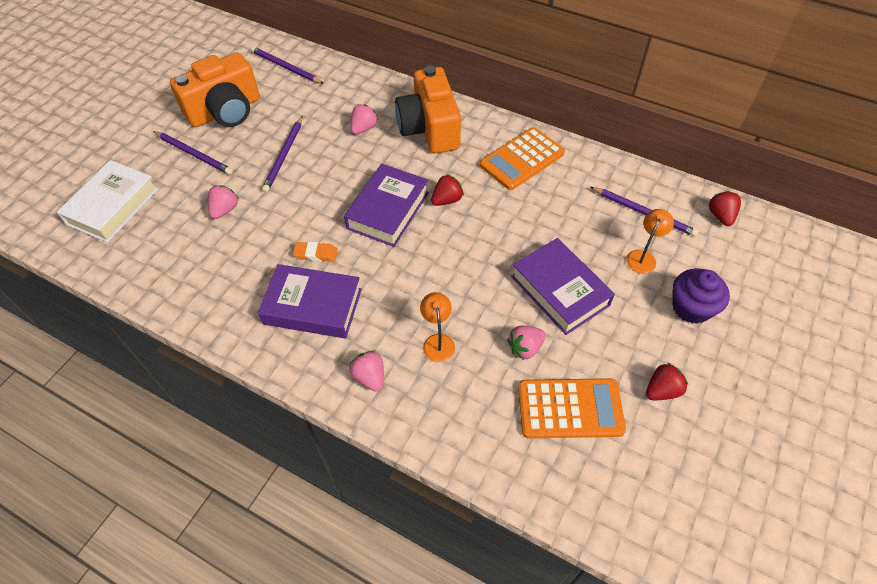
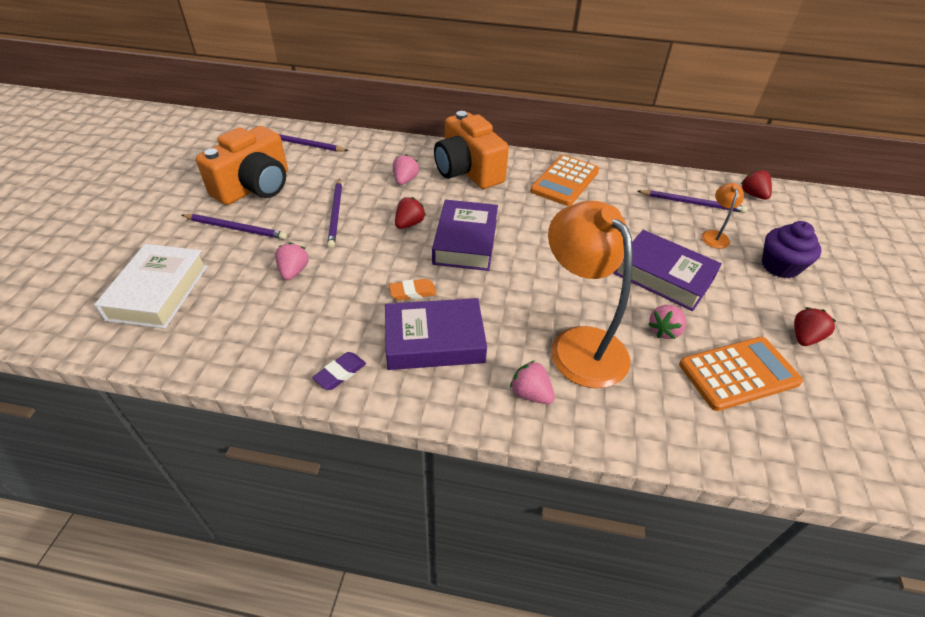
camera: 20 degrees left, 10 degrees down
(224, 317) = (340, 373): none -> purple eraser
(437, 341) = (579, 344): orange lamp -> orange lamp, size x2.26
(447, 200) = (516, 223): red strawberry -> red strawberry (409, 224)

